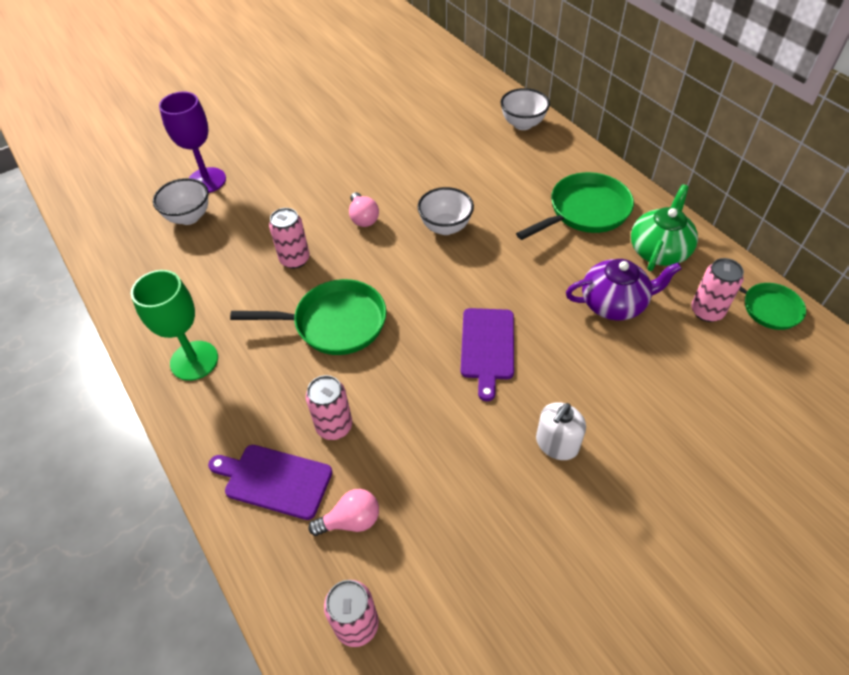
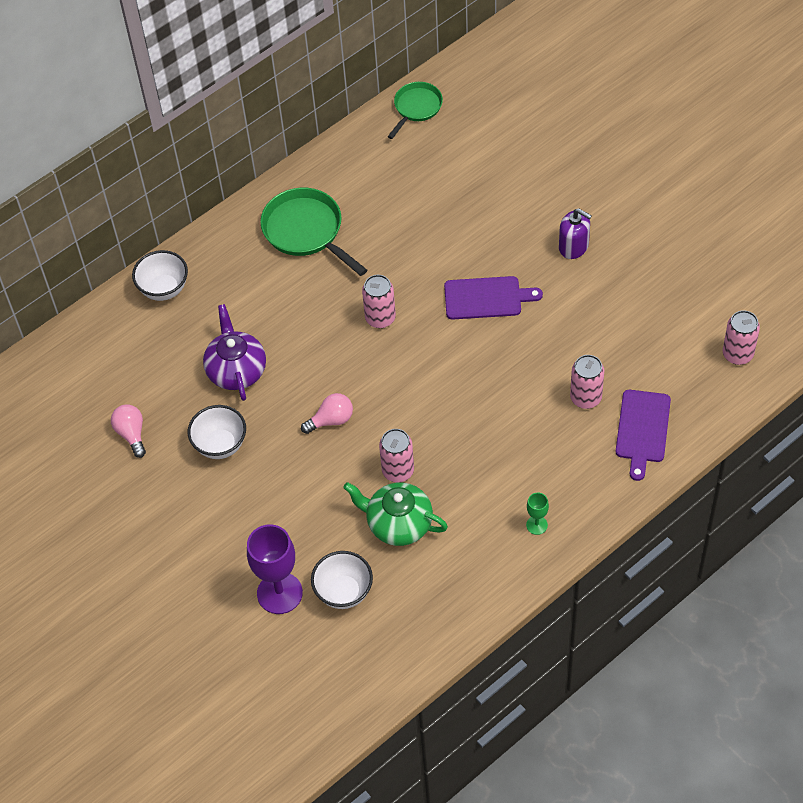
camera: 95 degrees left, 5 degrees up
(194, 360) = (537, 525): green goblet -> green goblet, size x0.47
(334, 323) = (476, 419): green pan -> none
(351, 520) = (664, 371): pink light bulb -> pink light bulb (131, 434)
(445, 227) = (339, 345): white bowl -> white bowl (220, 445)
(557, 444) = (573, 246): white soap dispenser -> purple soap dispenser
(614, 304) = (425, 209): purple teapot -> purple teapot (236, 370)
(659, 251) = (356, 176): green teapot -> green teapot (398, 524)
(707, 311) = (425, 147): pink can -> pink can (380, 318)

